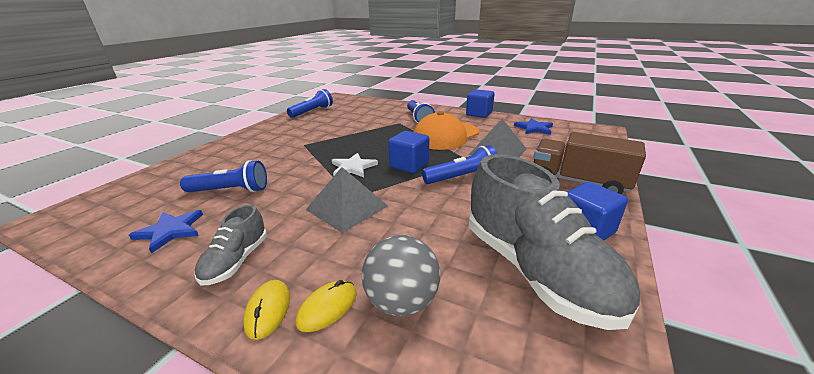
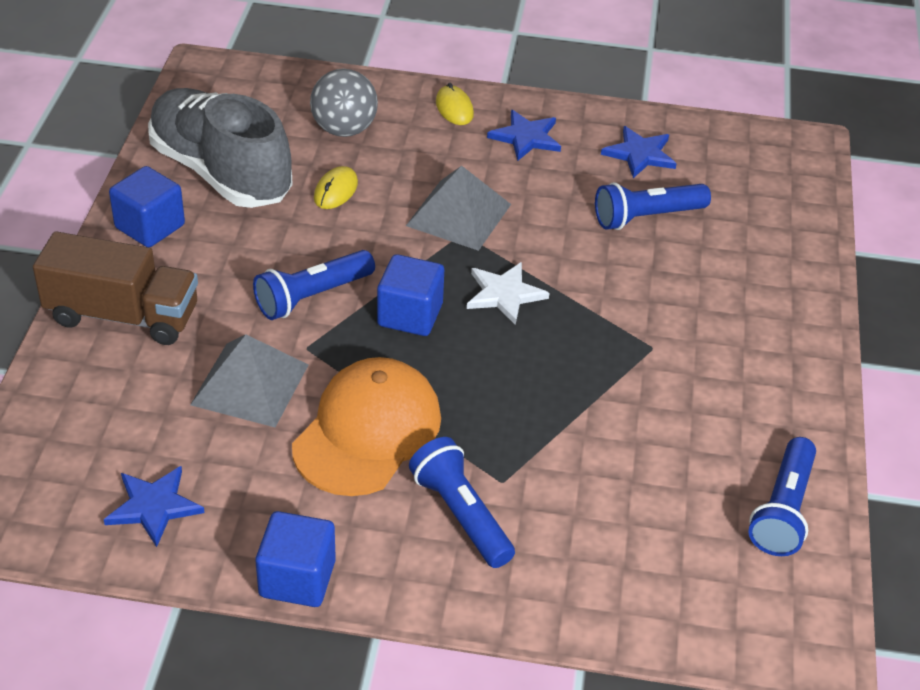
camera: 160 degrees right, 15 degrees up
(236, 261) = (526, 137): grey shoe -> blue star
(327, 307) = (406, 117): yellow mouse -> yellow mouse (336, 191)

